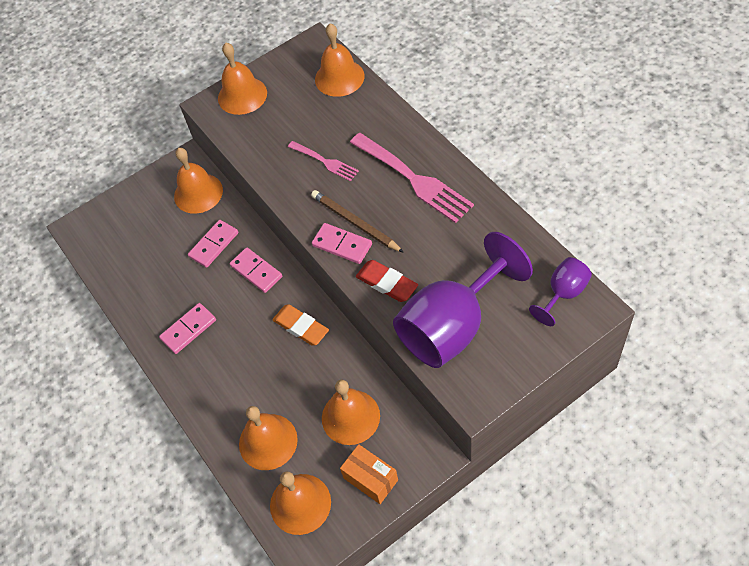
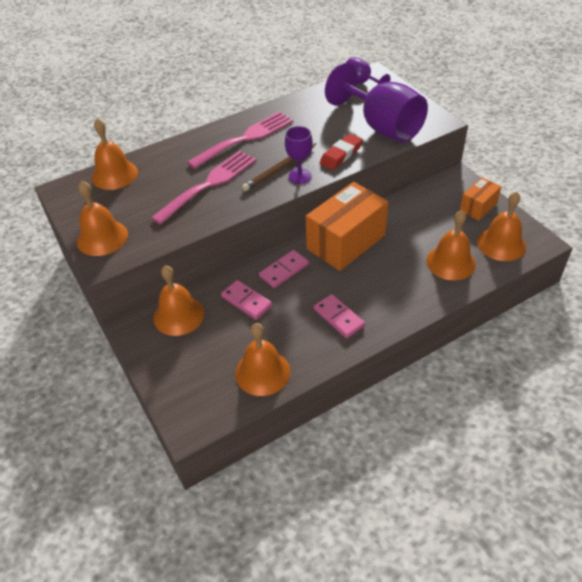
camera: 90 degrees left, 10 degrees down
(301, 327) = (346, 242): orange eraser -> orange box
(325, 162) = (209, 184): pink fork -> pink fork, size x1.81
(342, 245) = (300, 176): pink domino -> purple goblet
(350, 417) = (428, 216): orange bell -> orange bell (262, 372)

